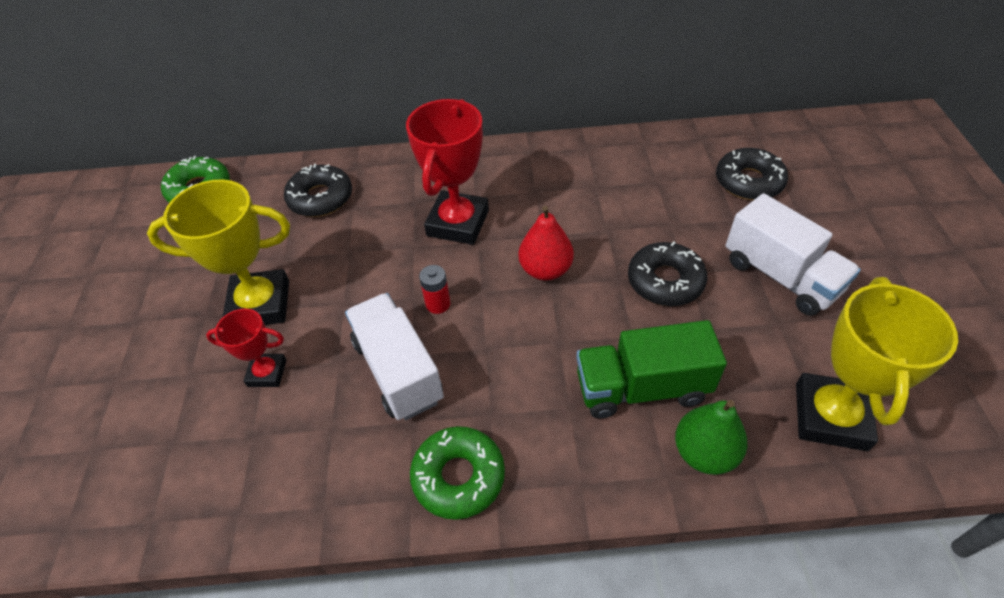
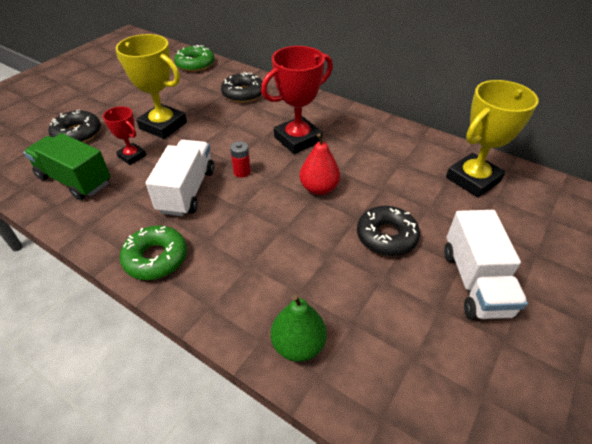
camera: 35 degrees right, 5 degrees down
(641, 387) = (302, 283): green truck -> green truck (75, 180)
(748, 182) = (518, 214): black donut -> black donut (77, 133)
(830, 416) = (411, 388): yellow trophy -> yellow trophy (473, 179)

